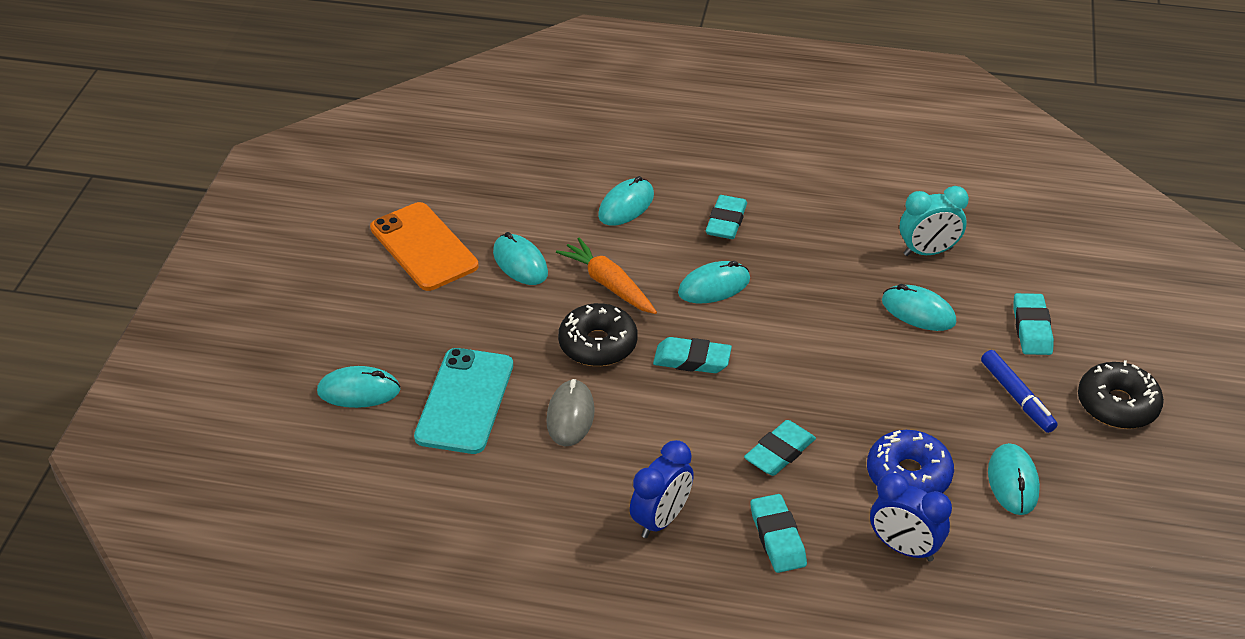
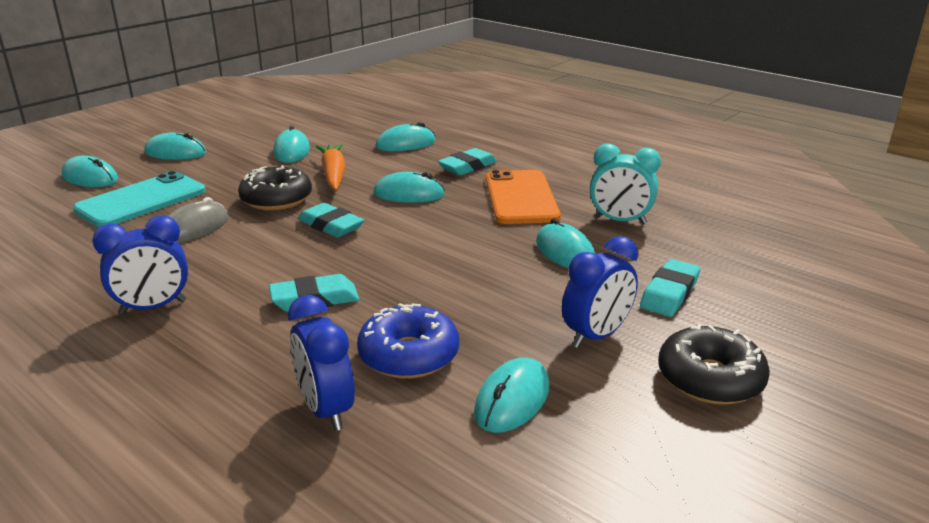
camera: 30 degrees right, 15 degrees down
(395, 314) = (175, 153): none -> turquoise mouse
(423, 247) = (245, 131): orange phone -> orange phone (521, 198)
(777, 537) = (223, 355): turquoise eraser -> none
(1017, 397) = (596, 336): blue marker -> blue clock

